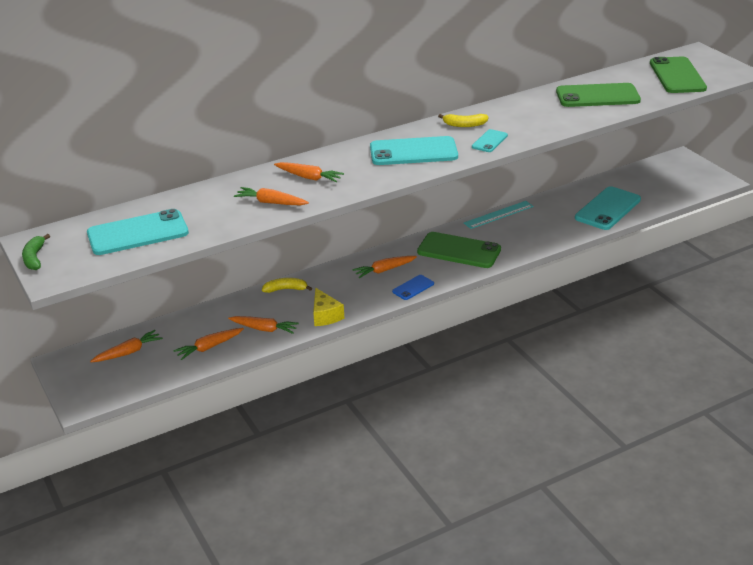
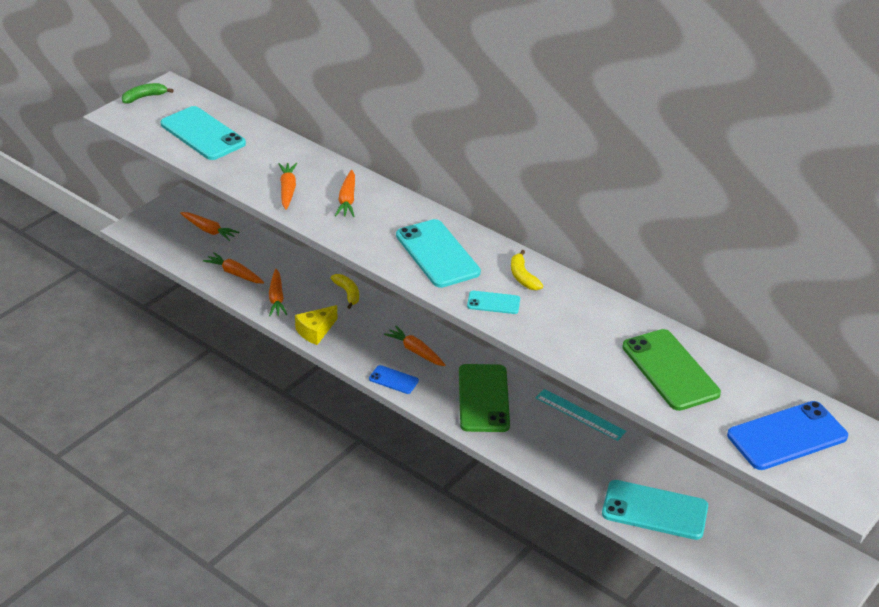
camera: 65 degrees right, 5 degrees up
(677, 76) = (787, 436): green phone -> blue phone

